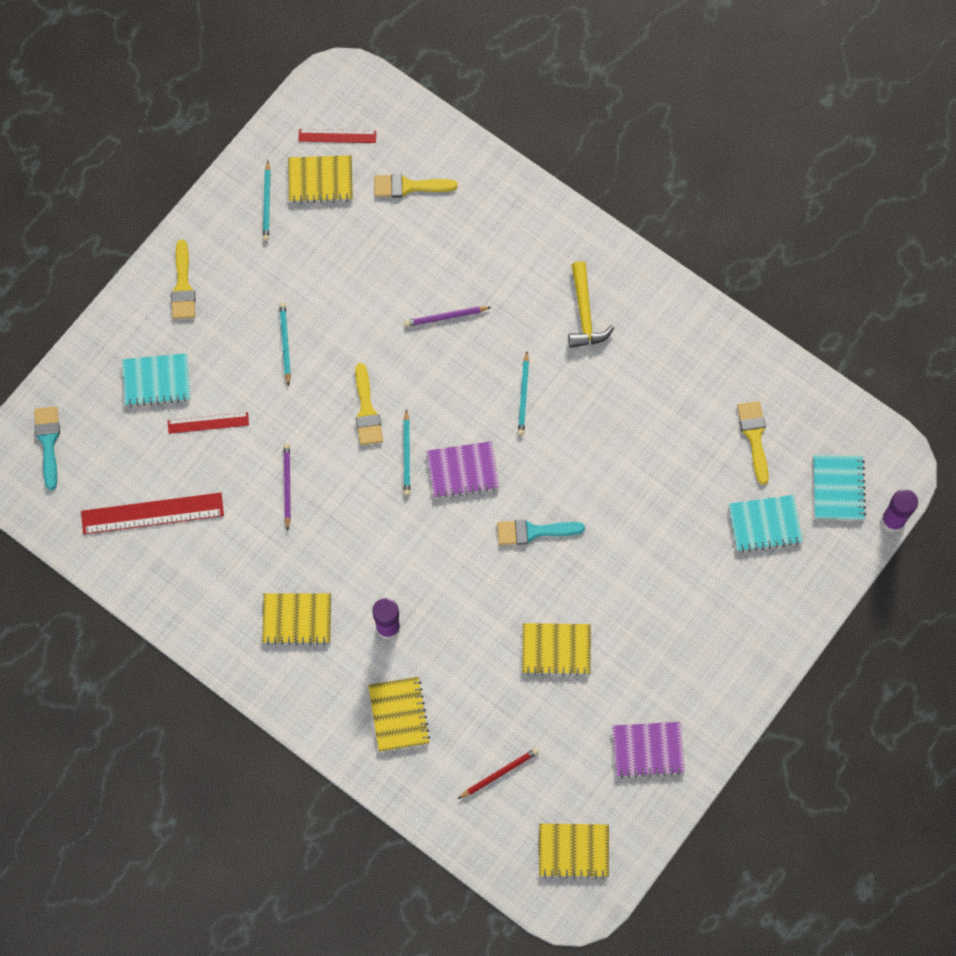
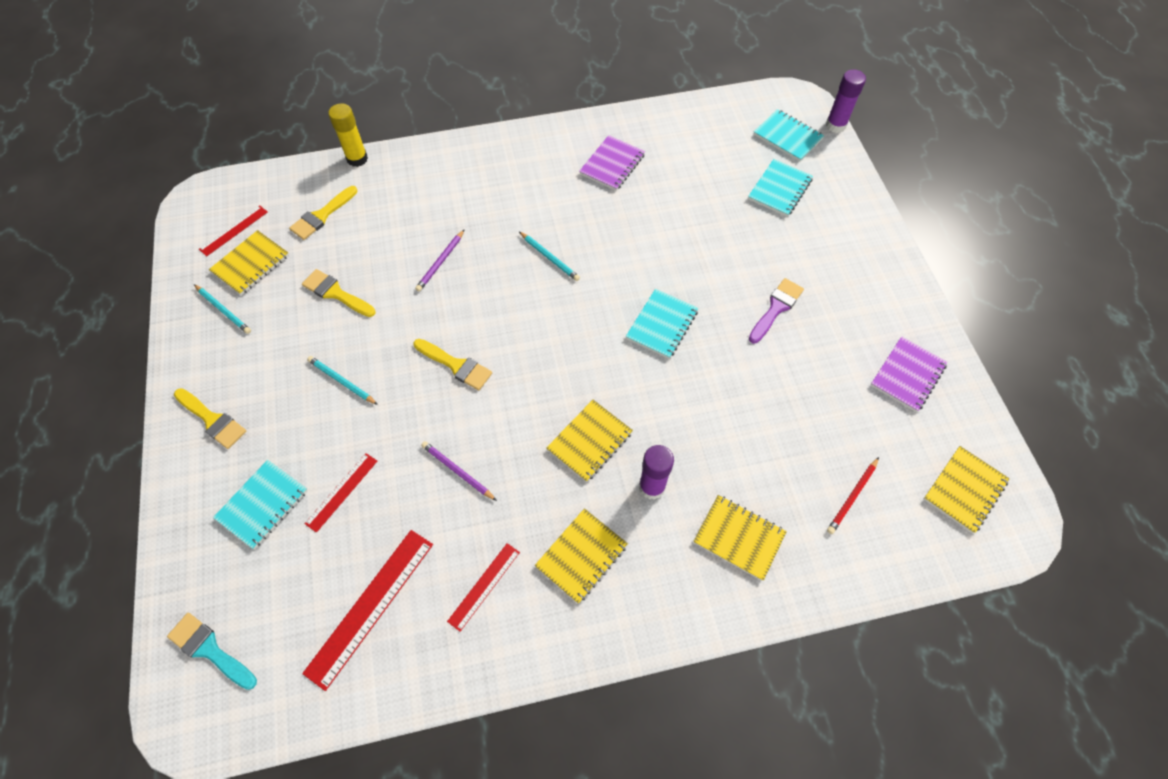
camera: 50 degrees left, 10 degrees down
(224, 573) = (484, 586): none -> red ruler
(407, 454) = (519, 364): turquoise pencil -> none
(462, 471) = (569, 336): purple notebook -> purple notebook (612, 164)
(487, 157) = (357, 159): none -> yellow glue stick
(499, 773) = (852, 497): red pencil -> red pencil turned 150 degrees counterclockwise
(534, 531) = (662, 325): turquoise brush -> turquoise notebook
(556, 650) = (773, 378): yellow notebook -> yellow notebook (590, 441)
(584, 313) = (527, 183): yellow hammer -> none
(627, 607) = (776, 308): none -> purple brush
(754, 437) = (710, 154): yellow brush -> yellow brush (336, 293)

